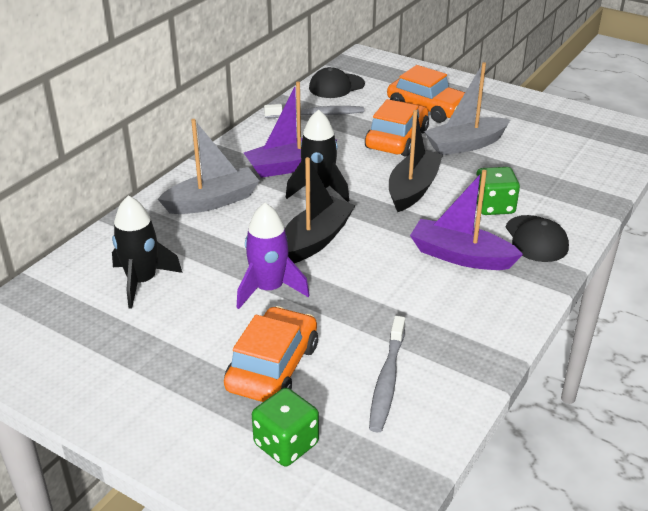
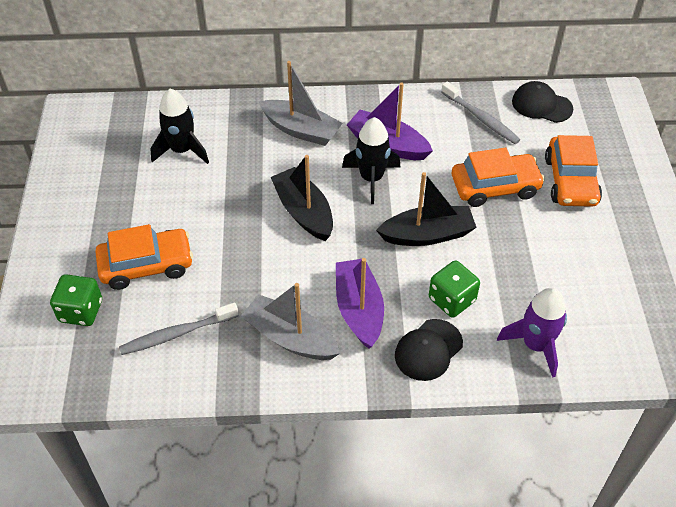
camera: 55 degrees right, 15 degrees up
(269, 289) = (225, 218): purple rocket -> purple rocket (535, 345)
(315, 240) = (304, 212): black boat -> black boat turned 120 degrees counterclockwise
(465, 145) = (534, 236): grey boat -> grey boat (290, 337)

